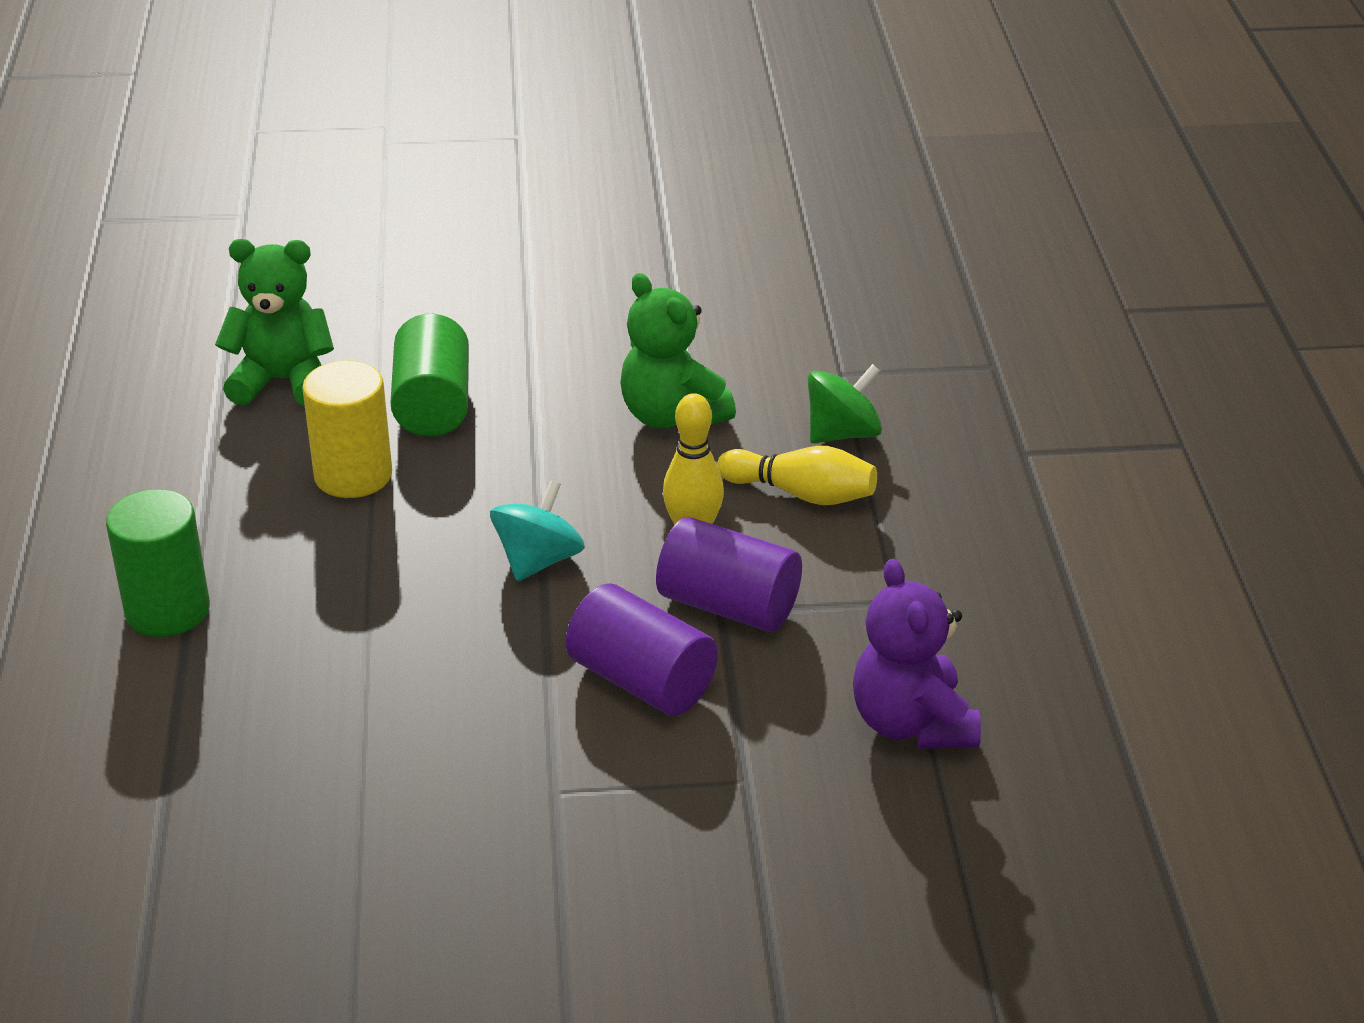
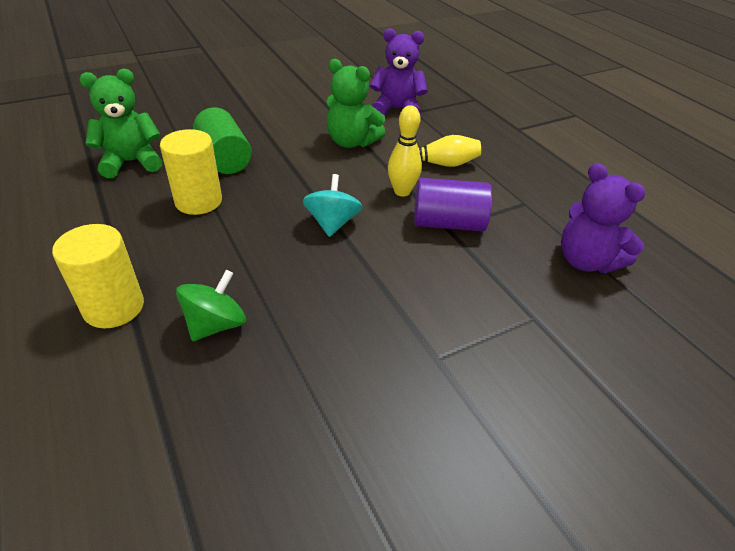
camera: 25 degrees left, 5 degrees up
(167, 610) = (114, 307): green cylinder -> yellow cylinder
(641, 681) = (435, 275): purple cylinder -> none
(809, 361) = (397, 109): none -> purple teddy bear
(842, 433) = (436, 135): green spinning top -> green spinning top (216, 324)

